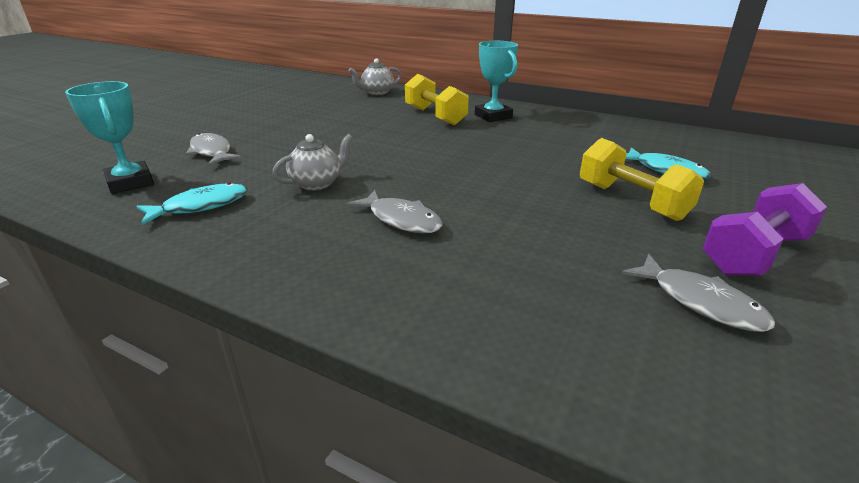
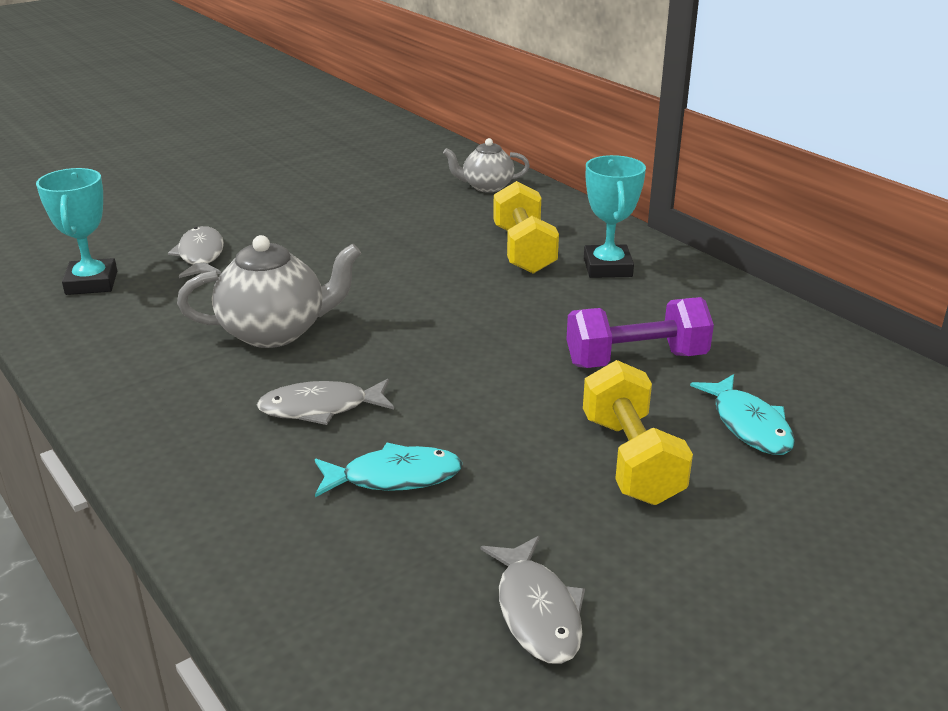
camera: 25 degrees right, 0 degrees up
(201, 206) = (135, 334): turquoise fish -> turquoise fish (394, 477)
(317, 183) = (275, 332): grey teapot -> grey teapot, size x1.60
(401, 220) = (320, 408): grey fish -> grey fish turned 105 degrees clockwise
(754, 254) = (692, 579): purple dumbbell -> purple dumbbell (636, 360)

